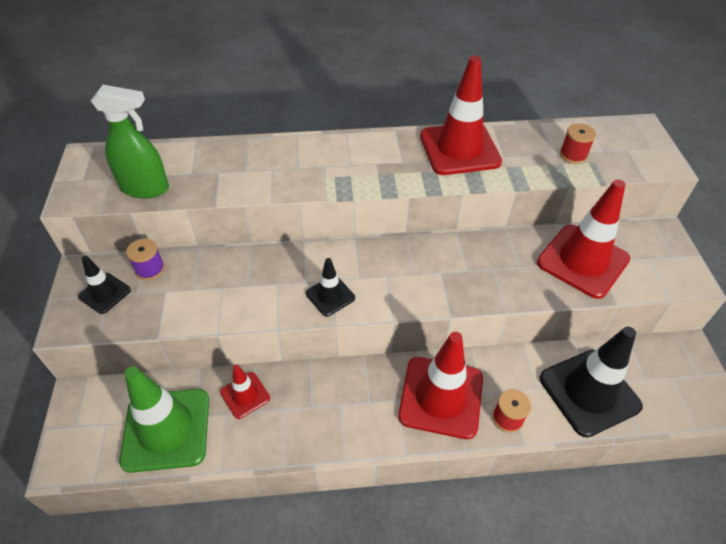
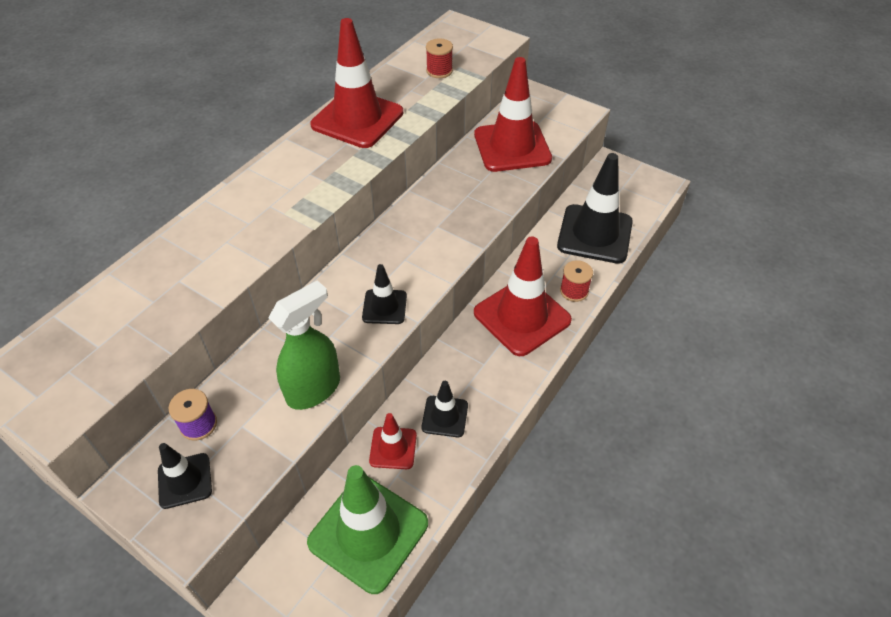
camera: 50 degrees left, 0 degrees up
(145, 188) = (125, 348): green spray bottle -> green spray bottle (314, 389)
(298, 409) = (445, 416): none -> black traffic cone

